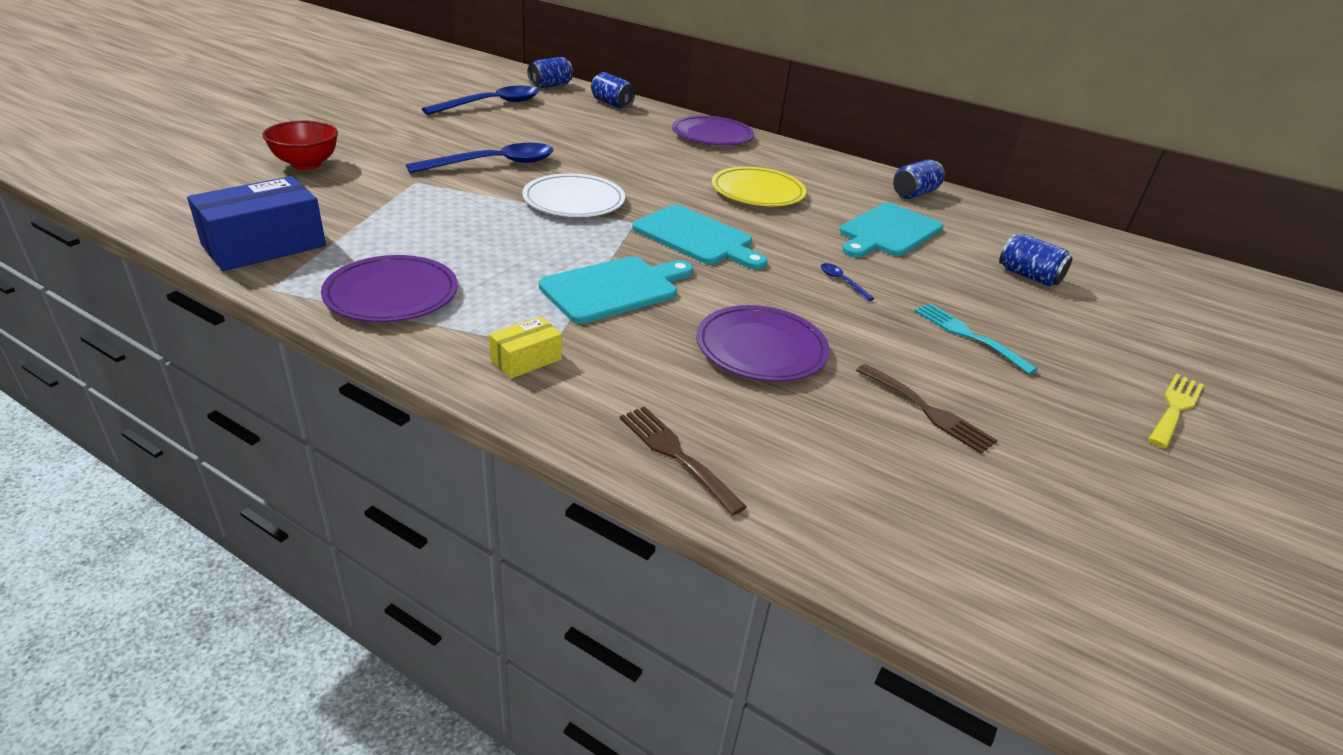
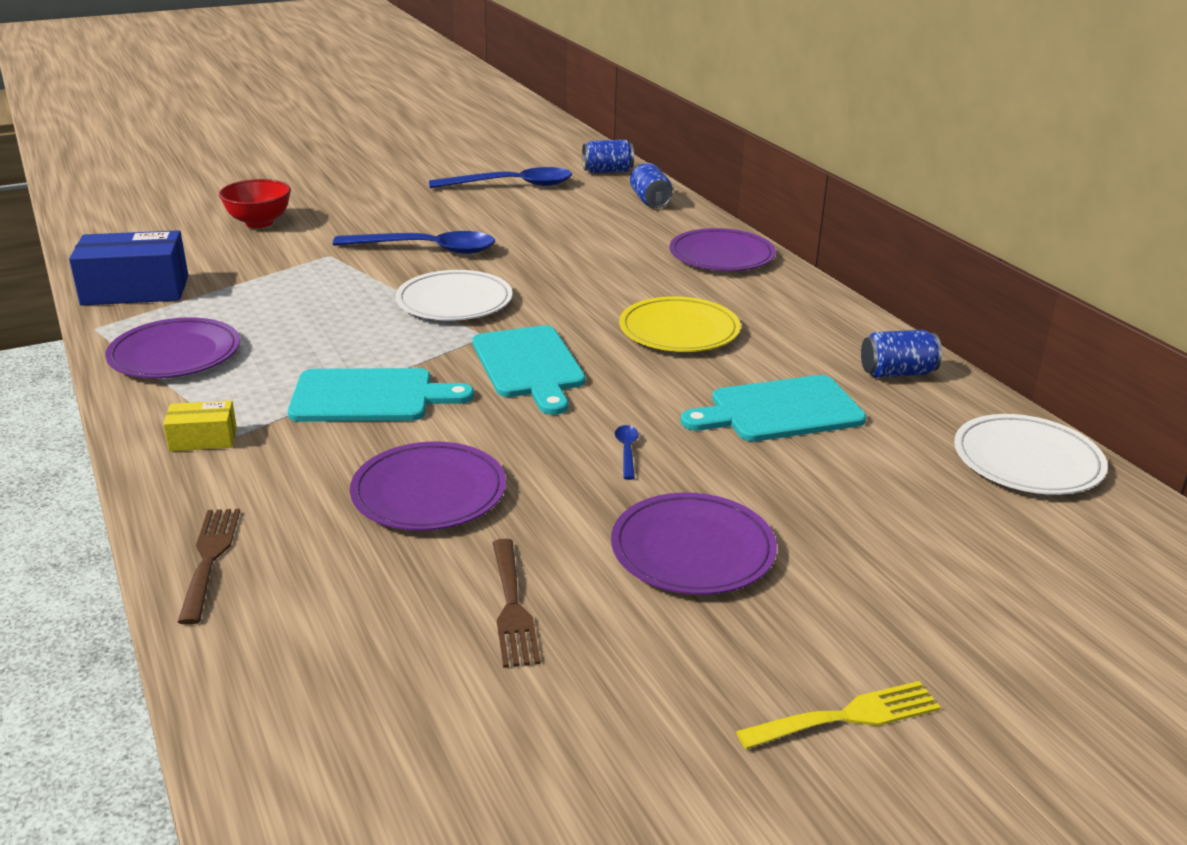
camera: 35 degrees right, 5 degrees down
(968, 335) = (692, 550): turquoise fork -> purple plate
(1028, 276) = (899, 509): blue can -> none
(1043, 231) = (1027, 460): none -> white plate

